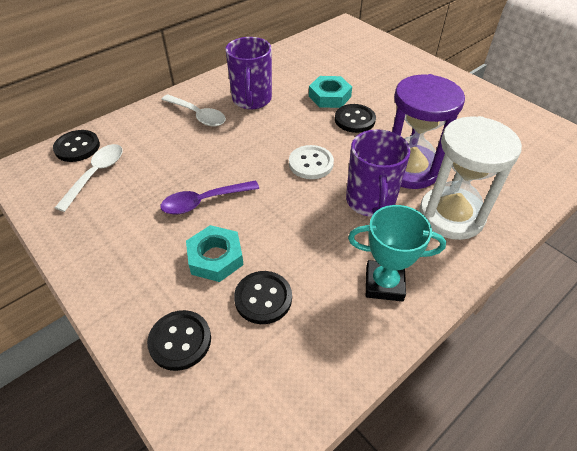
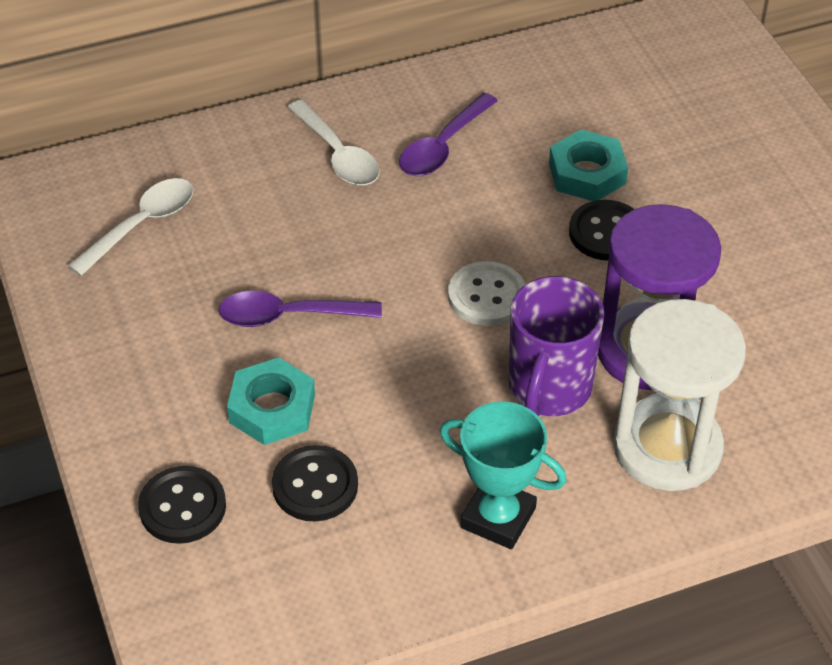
camera: 20 degrees right, 0 degrees up
(77, 147) = (126, 167): black button -> none
(251, 100) = (443, 146): purple mug -> purple spoon

